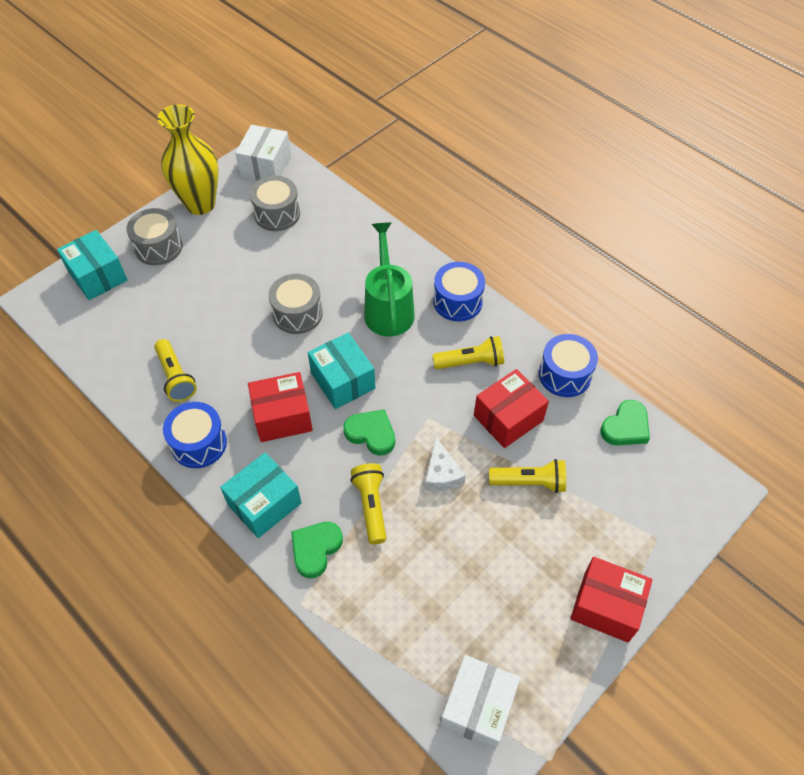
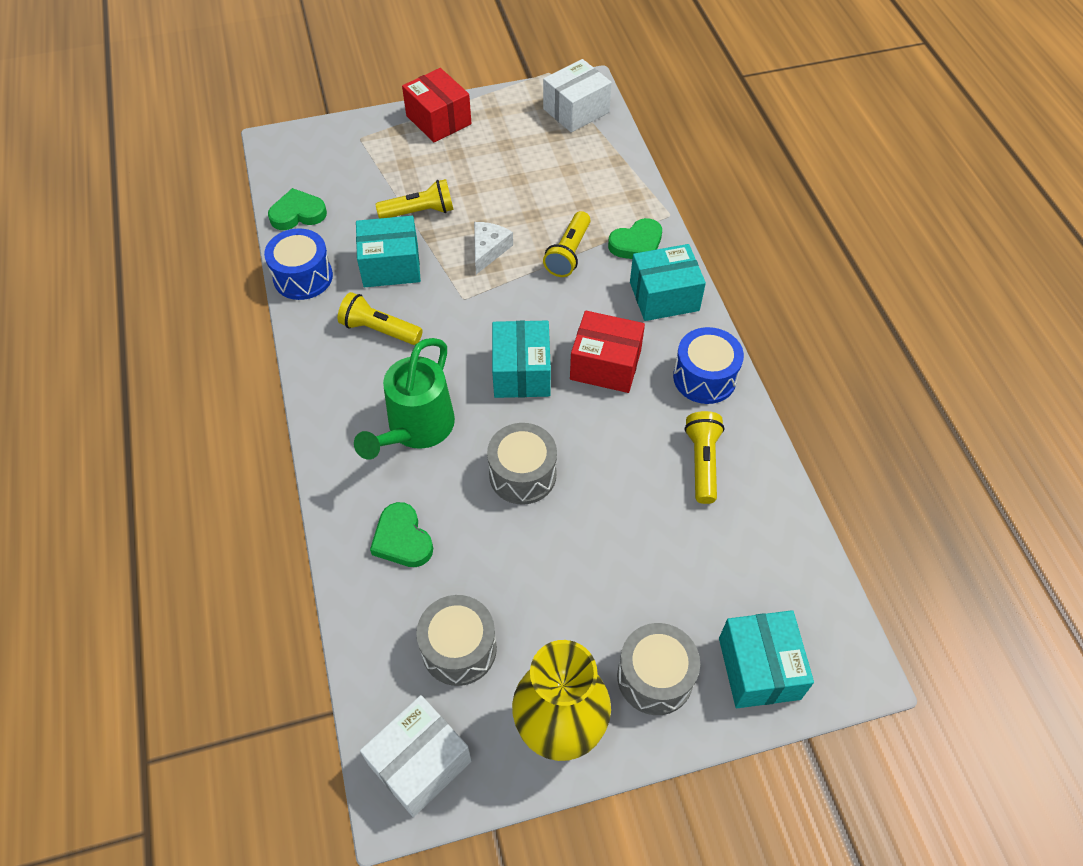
camera: 150 degrees left, 0 degrees up
(371, 433) = (527, 310): green heart -> green heart (402, 539)
(457, 301) = (334, 400): blue drum -> none
(508, 418) = (391, 266): red box -> turquoise box
(529, 482) = (419, 212): yellow flashlight -> yellow flashlight turned 135 degrees clockwise

